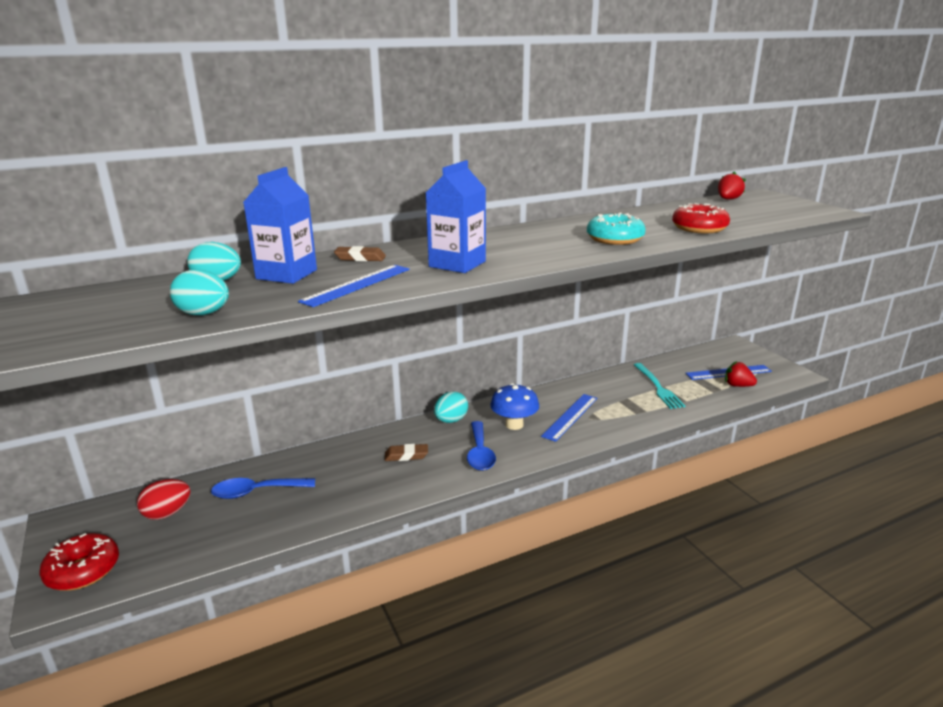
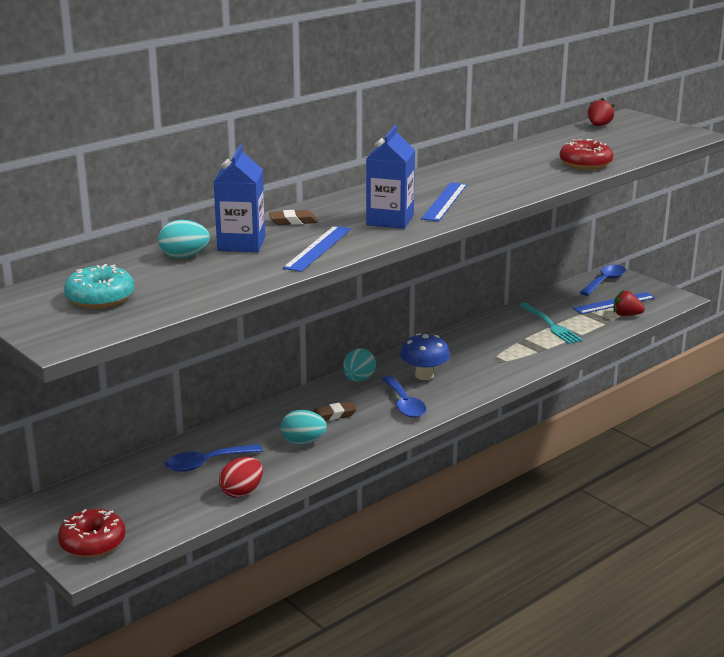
camera: 15 degrees left, 0 degrees up
(167, 513) = (132, 491): red egg -> red egg (242, 492)
(204, 314) = (212, 286): turquoise egg -> turquoise egg (303, 442)
(570, 417) = (476, 362): blue ruler -> blue ruler (445, 201)
(615, 239) = (515, 182): turquoise donut -> turquoise donut (100, 298)
(724, 351) = (605, 281): none -> blue spoon

